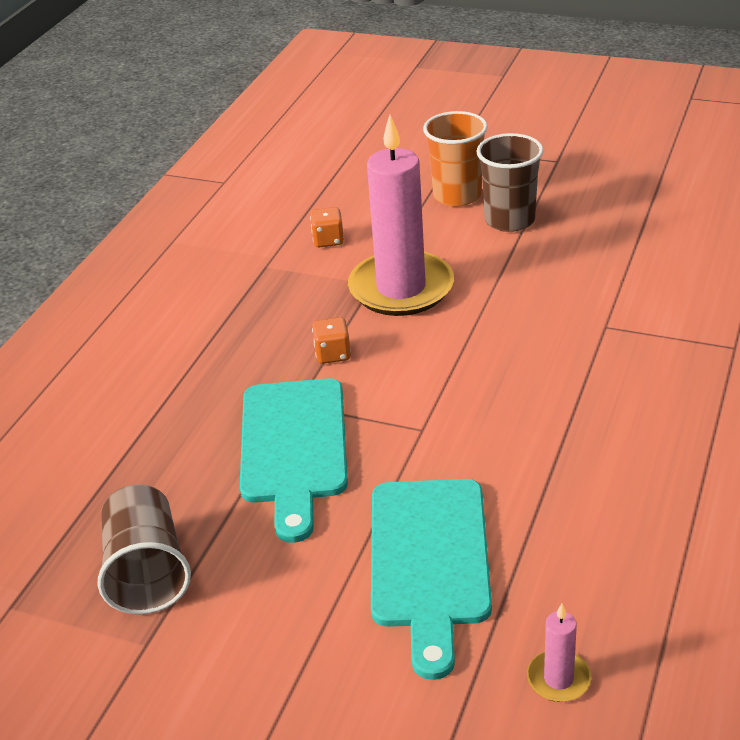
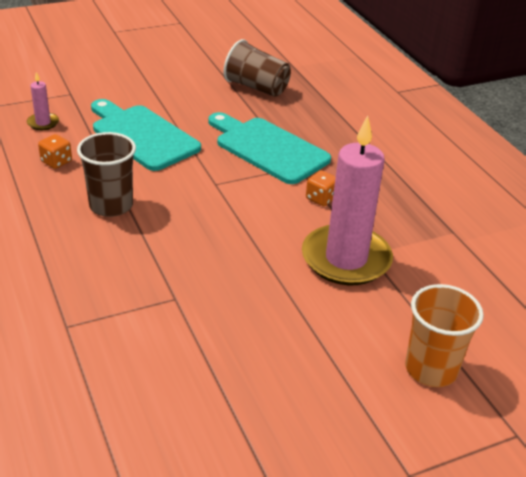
camera: 130 degrees right, 0 degrees up
(328, 240) = (451, 271): orange dice -> orange dice (56, 162)
(509, 220) = (354, 364): brown cup -> brown cup (111, 205)

